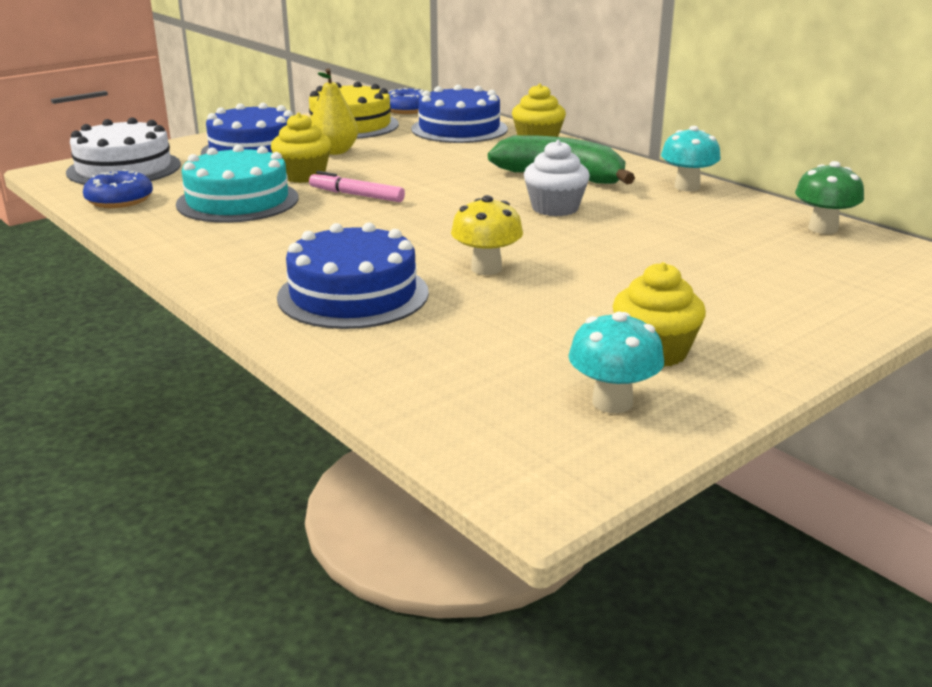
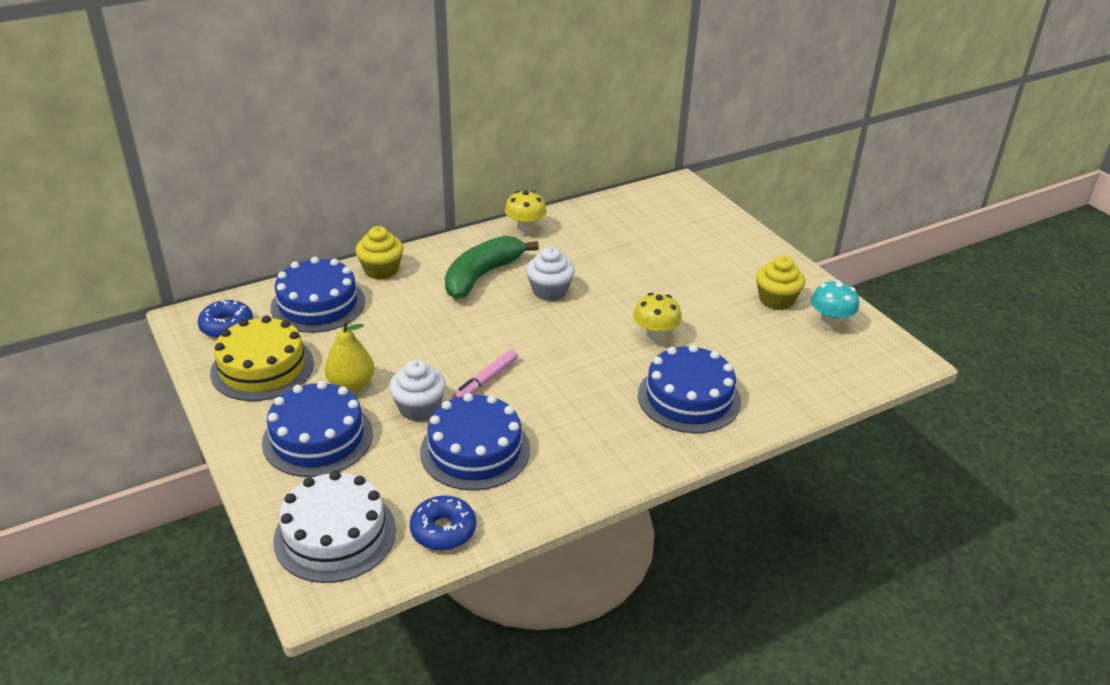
camera: 80 degrees left, 10 degrees up
(238, 201) = (475, 450): turquoise cake -> blue cake
(303, 176) = (419, 408): yellow cupcake -> white cupcake
(687, 187) = (525, 230): turquoise mushroom -> yellow mushroom
(823, 229) = (617, 204): green mushroom -> none

